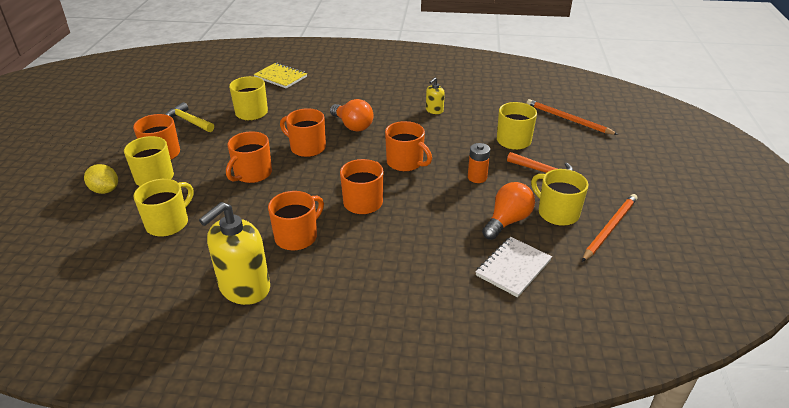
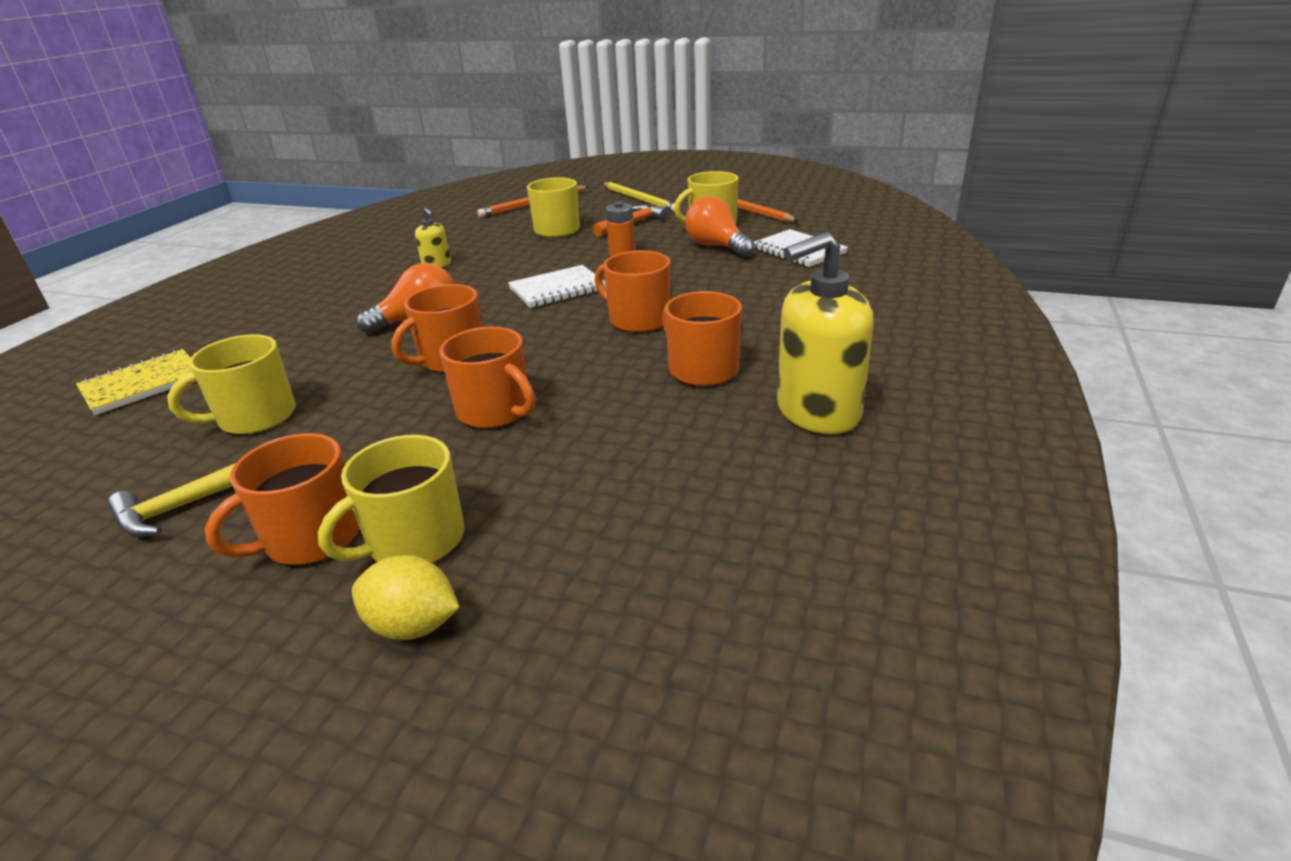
camera: 75 degrees left, 5 degrees down
(105, 190) = (413, 625): yellow lemon -> yellow lemon turned 60 degrees clockwise
(168, 223) = (609, 504): yellow mug -> none
(244, 288) = (817, 412): yellow soap dispenser -> yellow soap dispenser turned 105 degrees clockwise
(405, 162) = (557, 289): orange mug -> white notebook
(607, 166) = (639, 199): none -> yellow pencil

